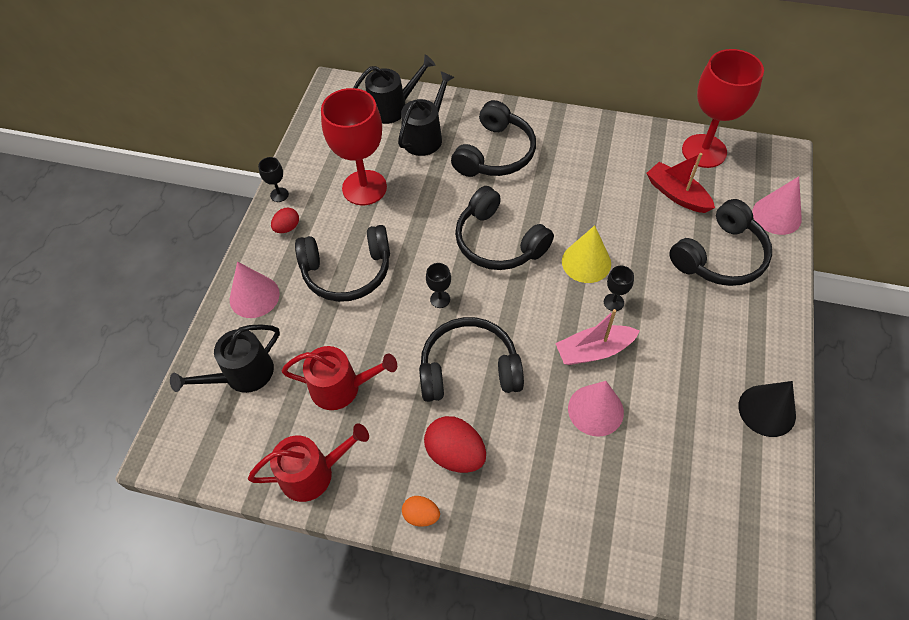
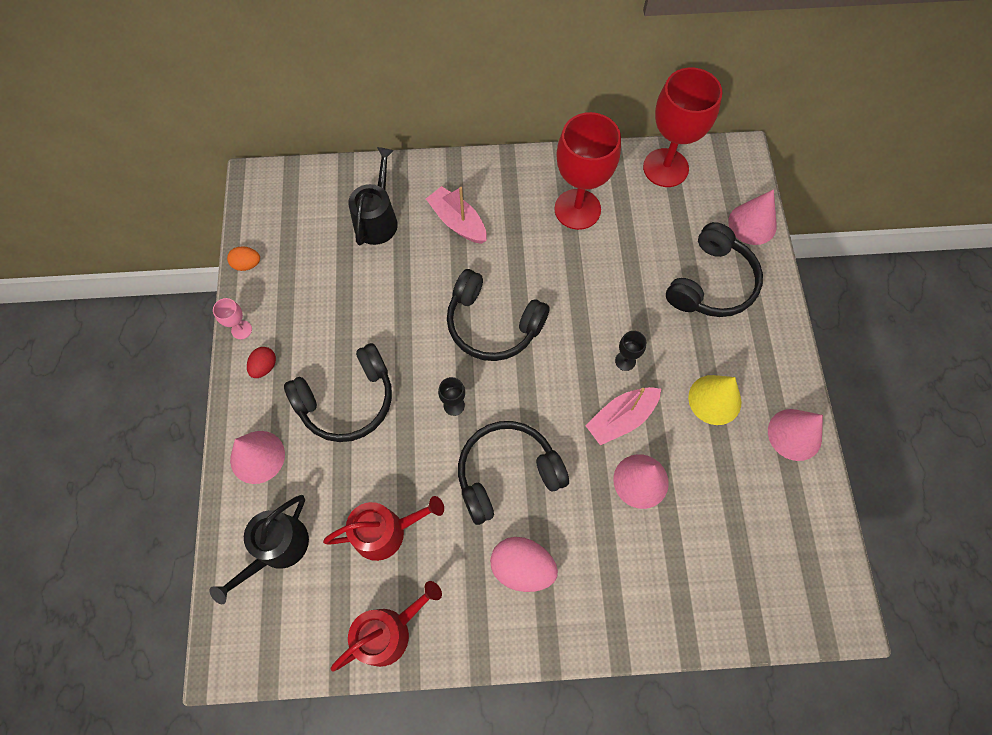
camera: 20 degrees left, 10 degrees up
(279, 195) = (241, 330): black goblet -> pink goblet
(364, 188) = (332, 297): red goblet -> red goblet (577, 209)
(392, 108) = (330, 192): black watering can -> none
(421, 515) = (509, 641): orange egg -> orange egg (247, 264)
(455, 454) = (522, 567): red egg -> pink egg
(495, 153) = (458, 222): black headphones -> pink boat
(586, 262) = (586, 324): yellow cone -> yellow cone (714, 399)
(677, 194) = (652, 224): red boat -> none
(767, 410) = (794, 434): black cone -> pink cone

